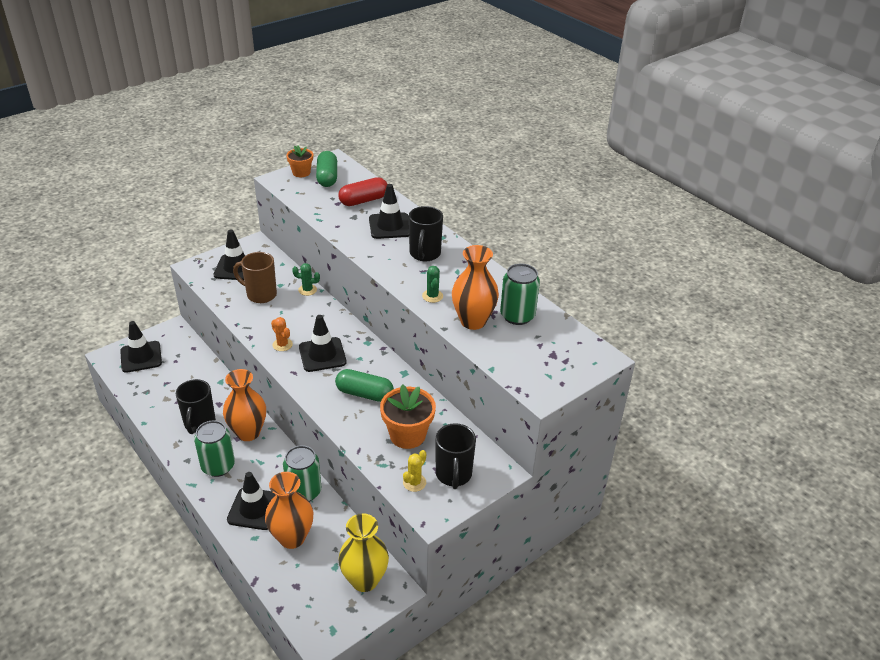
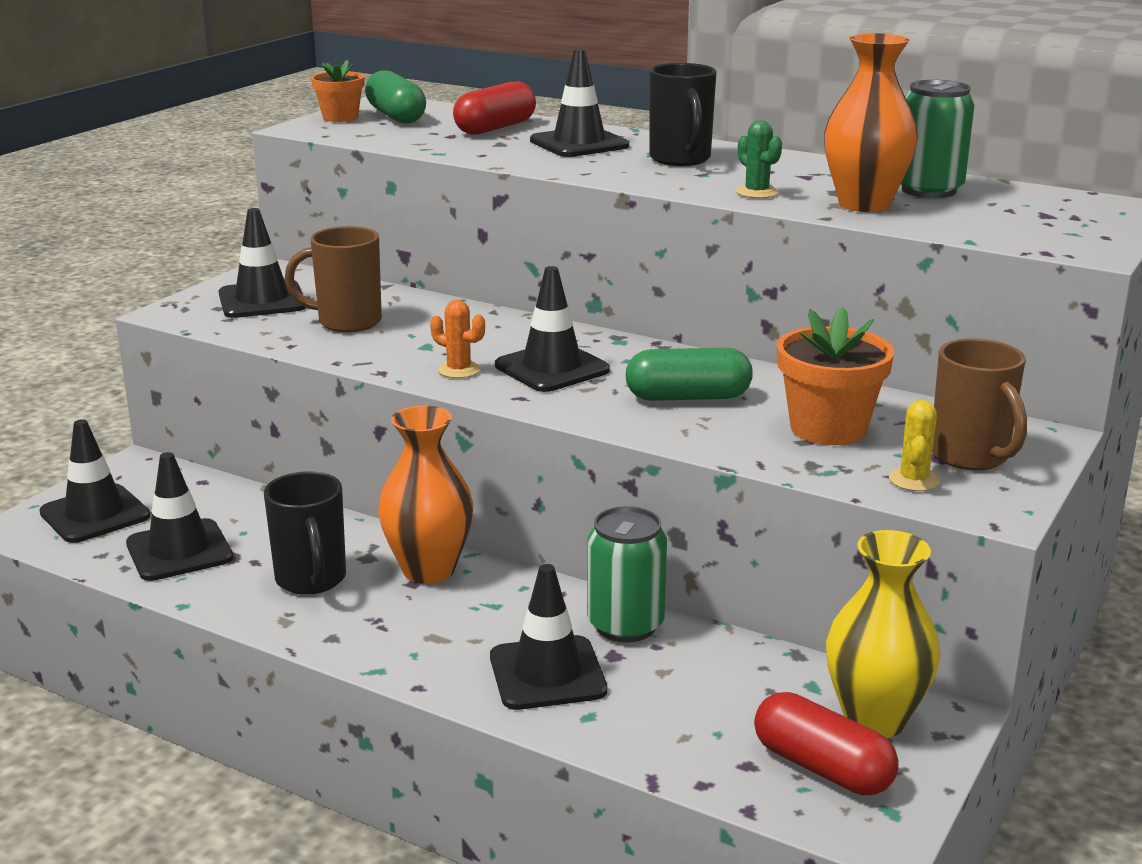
camera: 20 degrees left, 15 degrees down
(160, 390) = (179, 551): none -> black traffic cone
(218, 466) = (409, 631): green can -> none
(292, 537) = (667, 696): orange vase -> none
(307, 290) = (434, 303): green cactus -> none
(323, 598) = (822, 767): none -> red capsule
(453, 475) = (971, 457): black mug -> brown mug

